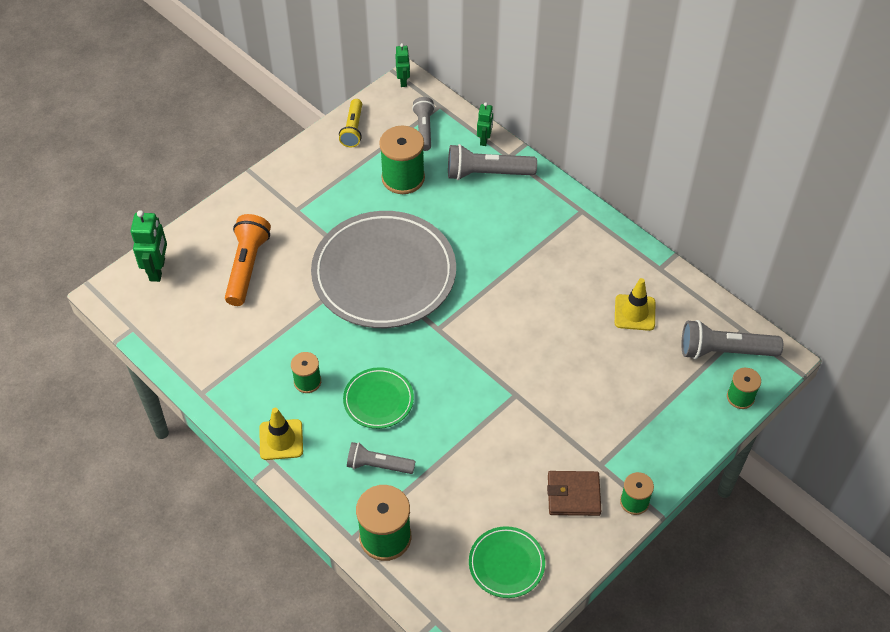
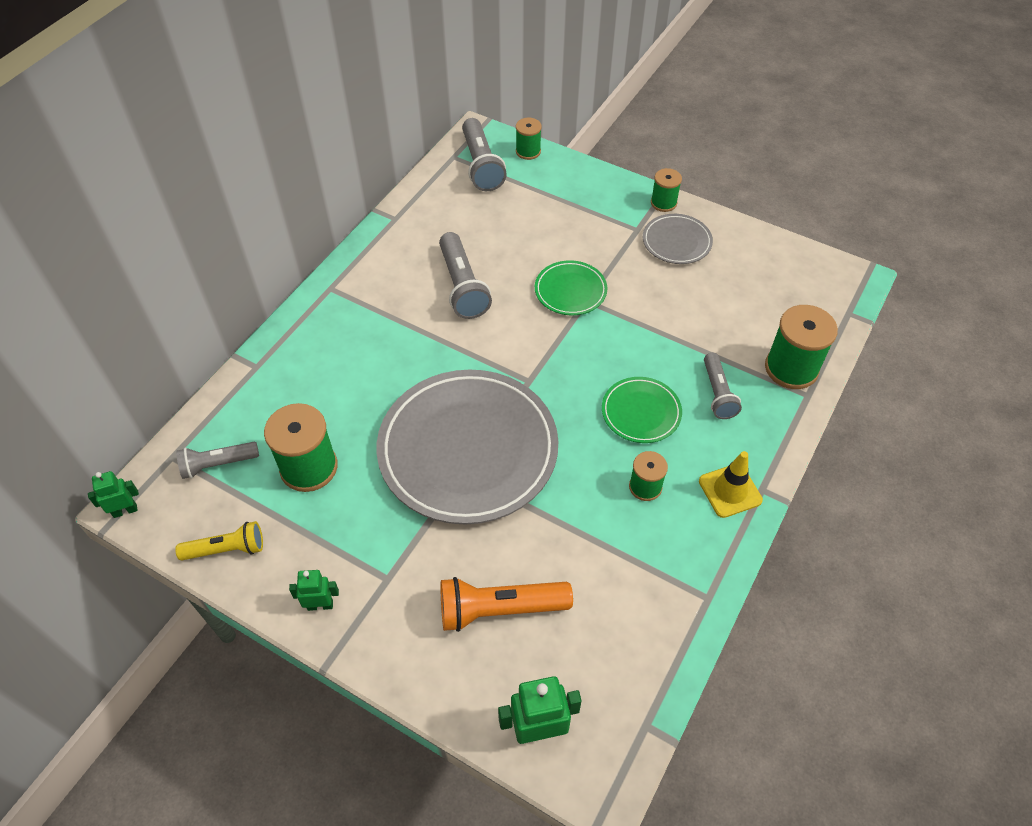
camera: 105 degrees left, 0 degrees up
(484, 139) = (230, 396): green robot -> green robot (320, 605)
(487, 173) = (287, 382): grey flashlight -> grey flashlight (462, 286)
(506, 564) = (767, 275): green plate -> green plate (570, 291)
(573, 495) = (676, 242): brown wallet -> grey plate
(634, 312) = (456, 229): yellow traffic cone -> none

